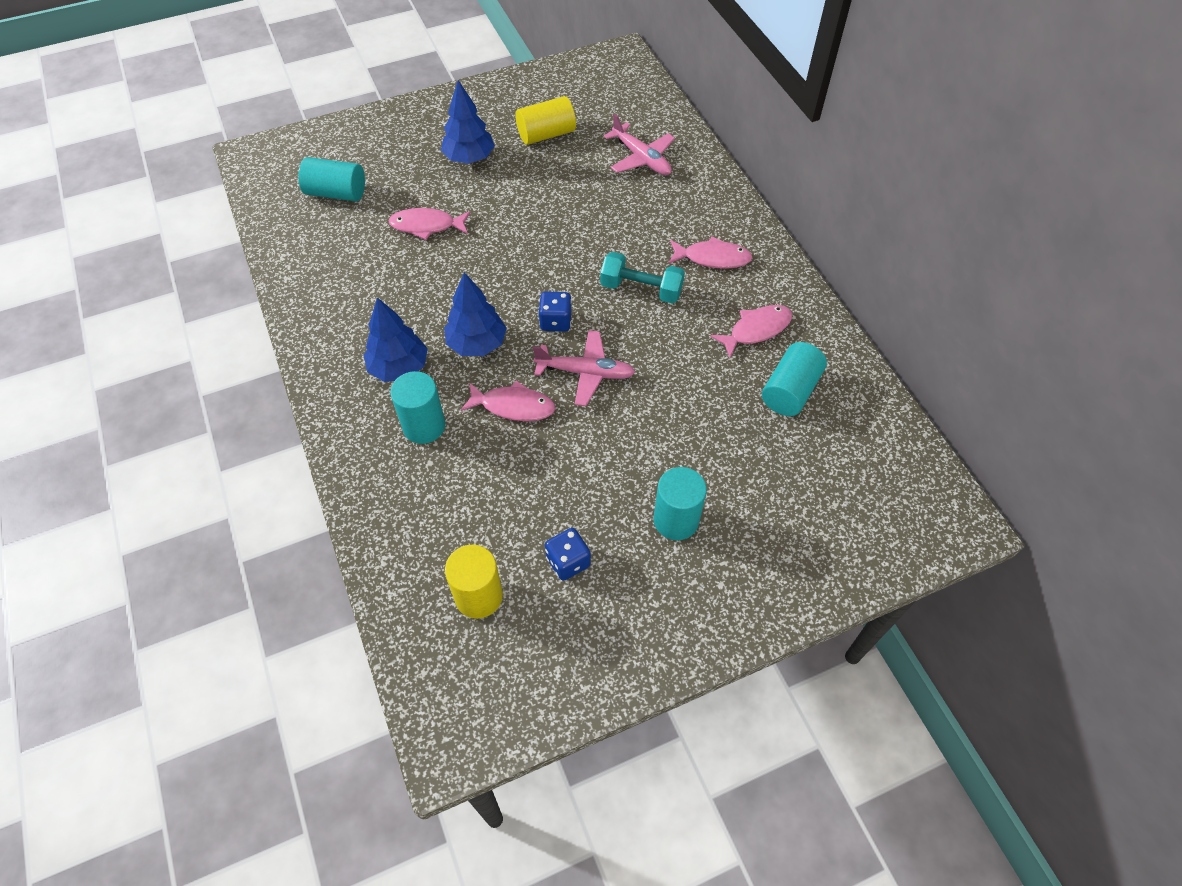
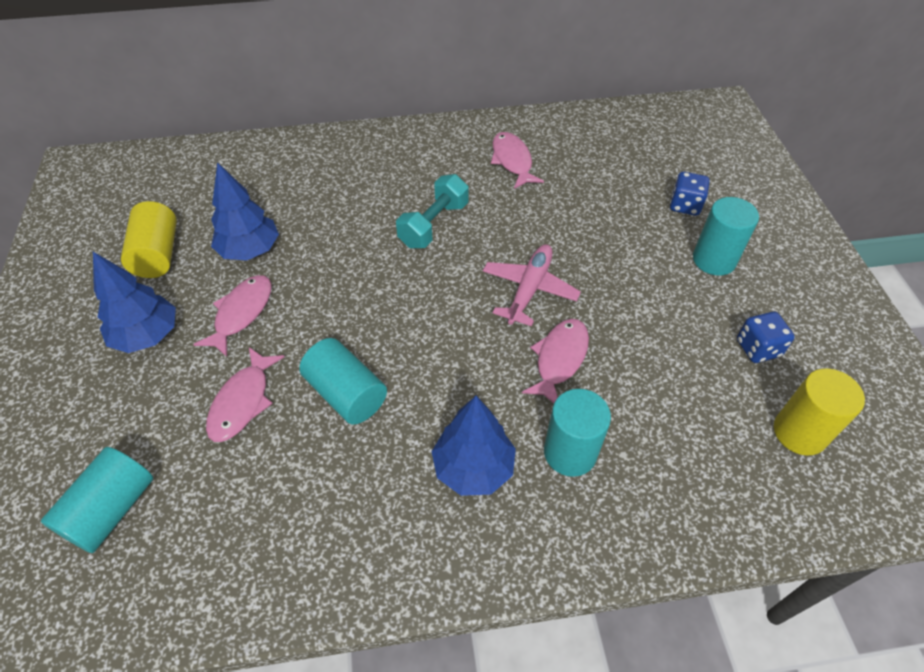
camera: 75 degrees left, 5 degrees down
(477, 344) = (460, 378): blue tree -> blue tree (250, 250)
(555, 321) = (452, 300): blue dice -> blue dice (685, 205)
(641, 158) = (249, 185): pink plane -> none
(712, 258) = (414, 167): pink fish -> pink fish (241, 313)
(790, 391) = (585, 158): turquoise cylinder -> turquoise cylinder (346, 393)

